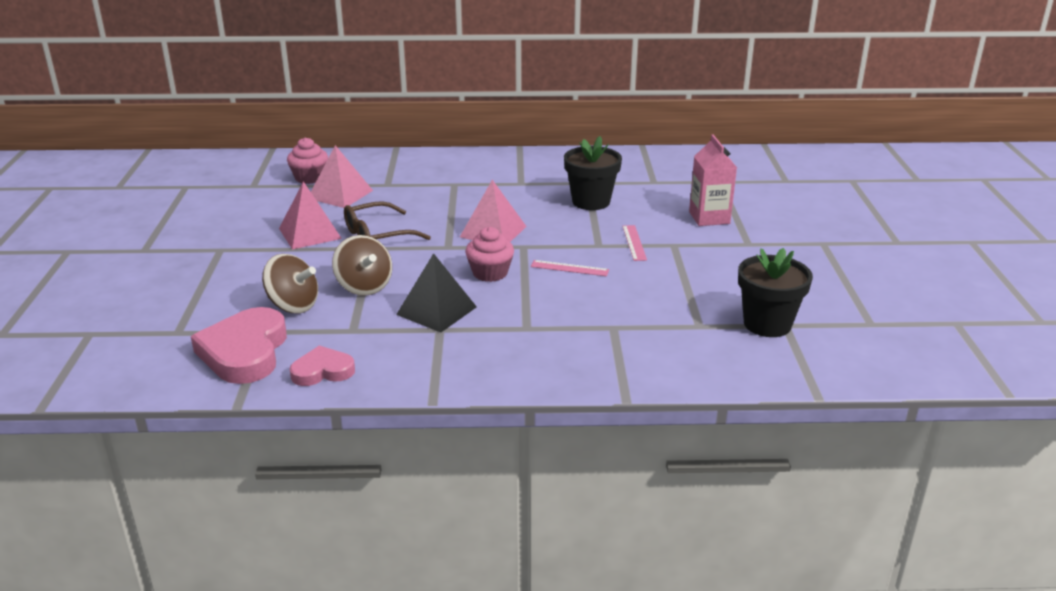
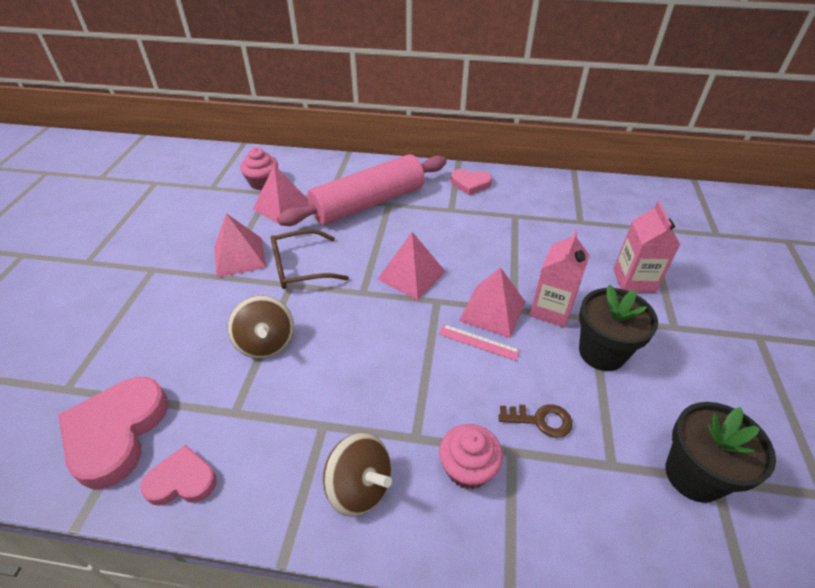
camera: 10 degrees right, 15 degrees up
(293, 305) = (189, 363): brown spinning top -> brown spinning top (360, 487)
(432, 185) = (368, 203): none -> pink rolling pin
(436, 310) = (327, 392): black pyramid -> none
(490, 273) = (395, 338): pink cupcake -> pink cupcake (468, 468)
(536, 162) = (470, 184): none -> pink heart
(578, 248) = (492, 311): none -> pink pyramid
(591, 202) = (515, 243): black flower pot -> black flower pot (602, 352)
(634, 242) = (551, 310): pink ruler -> pink carton
(635, 308) = (541, 420): none -> brown key

